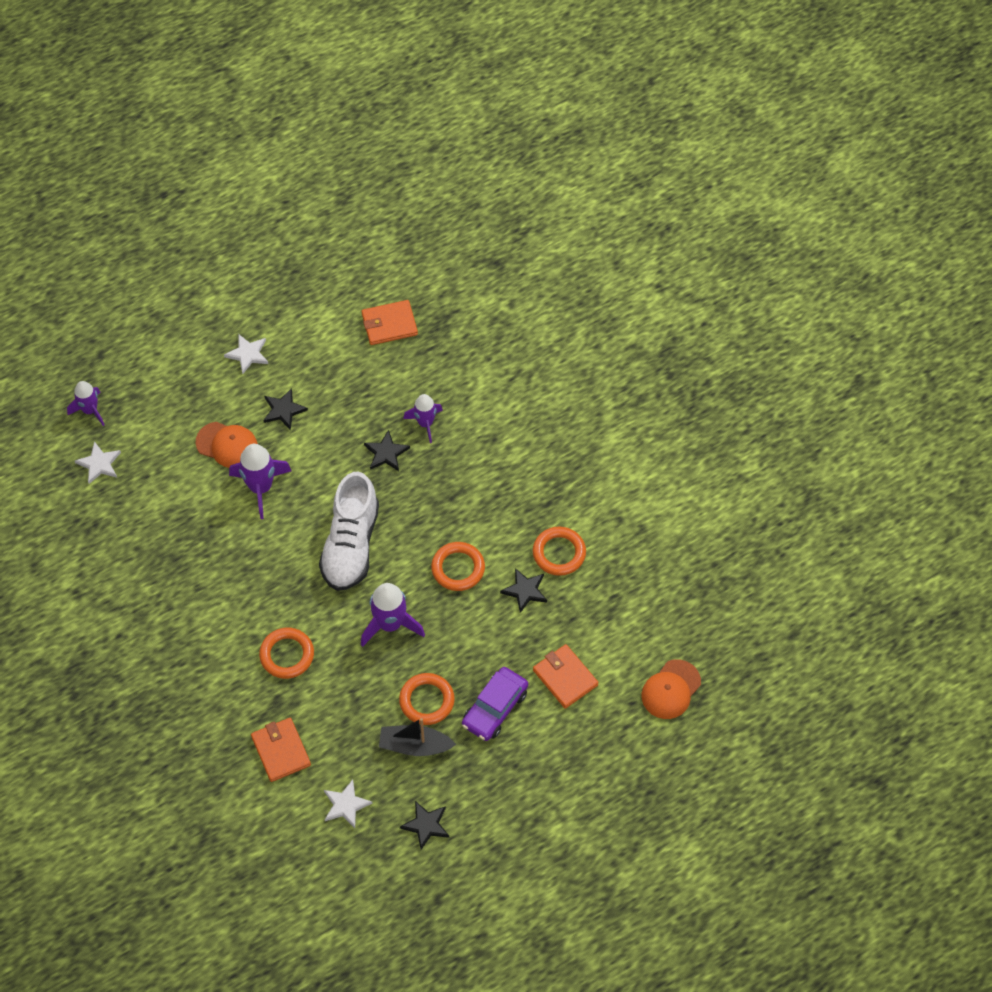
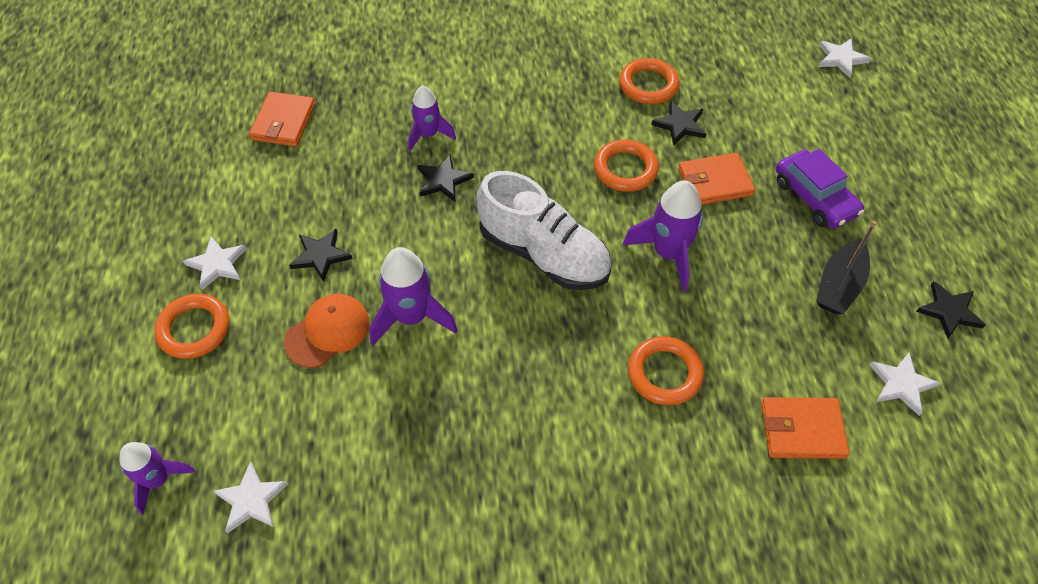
camera: 65 degrees left, 5 degrees down
(427, 701) = (783, 254): orange ring -> orange ring (194, 329)
(565, 677) = (798, 129): orange wallet -> orange wallet (714, 182)
(671, 689) = (841, 59): orange cap -> white star

